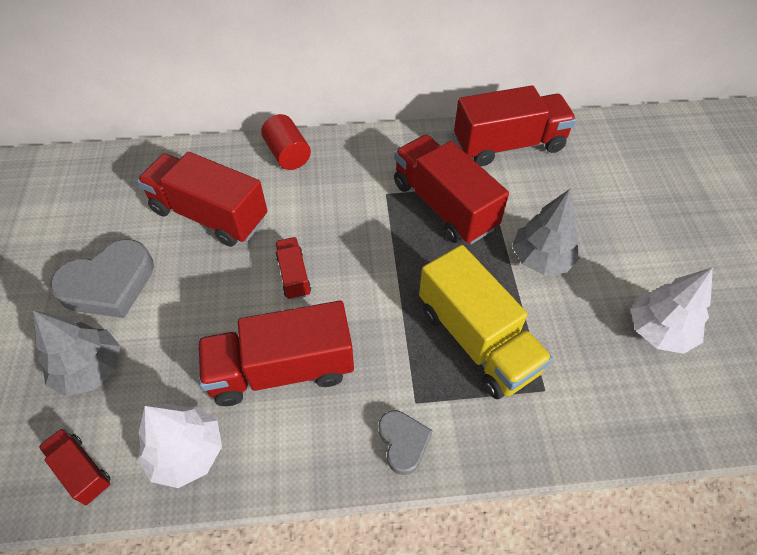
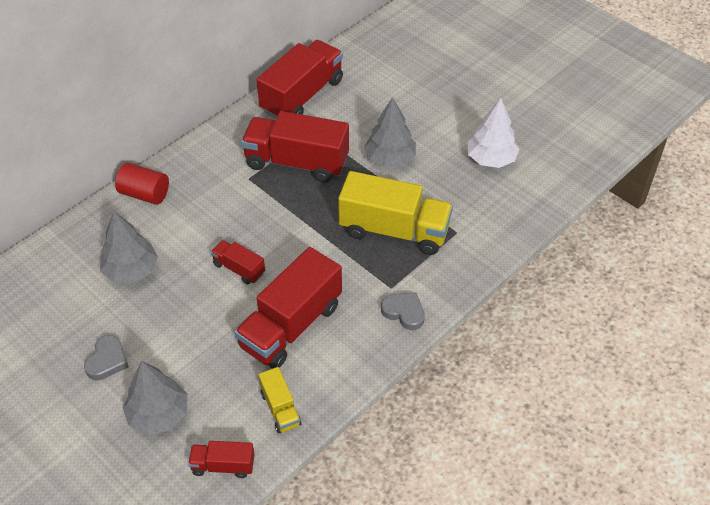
camera: 40 degrees left, 5 degrees down
(109, 284) = (107, 361): grey heart -> grey heart, size x0.56
(186, 452) = (280, 408): white tree -> yellow truck
(209, 215) = (131, 270): red truck -> grey tree

